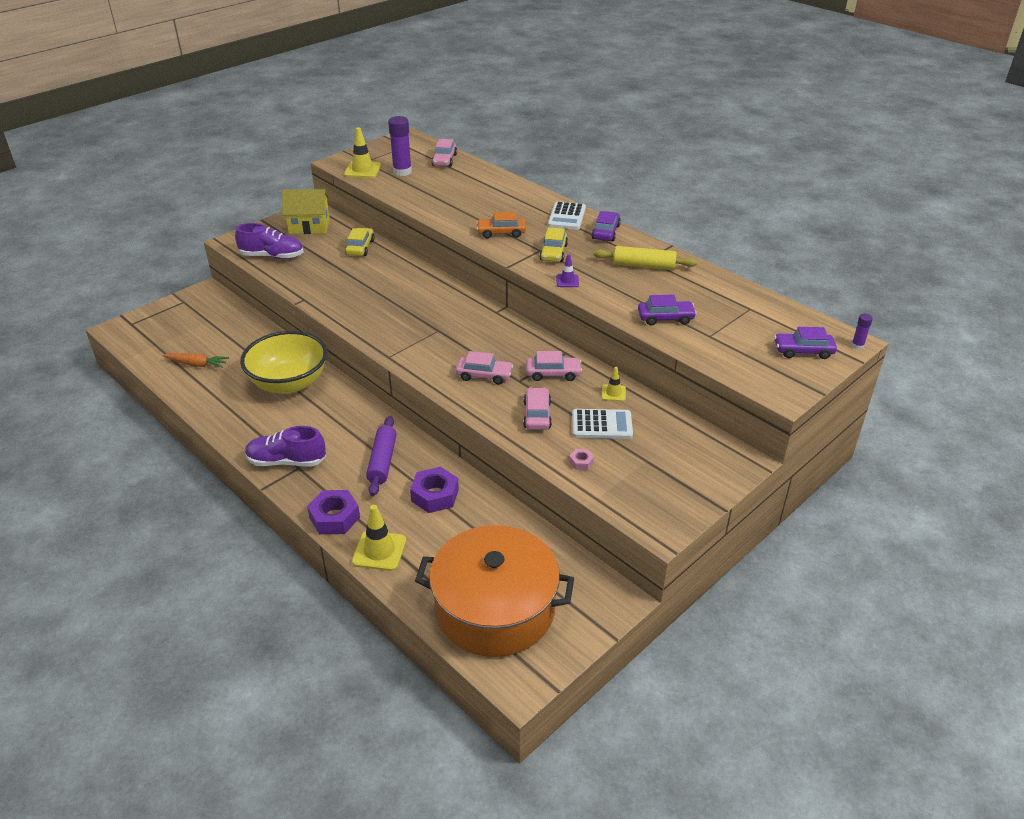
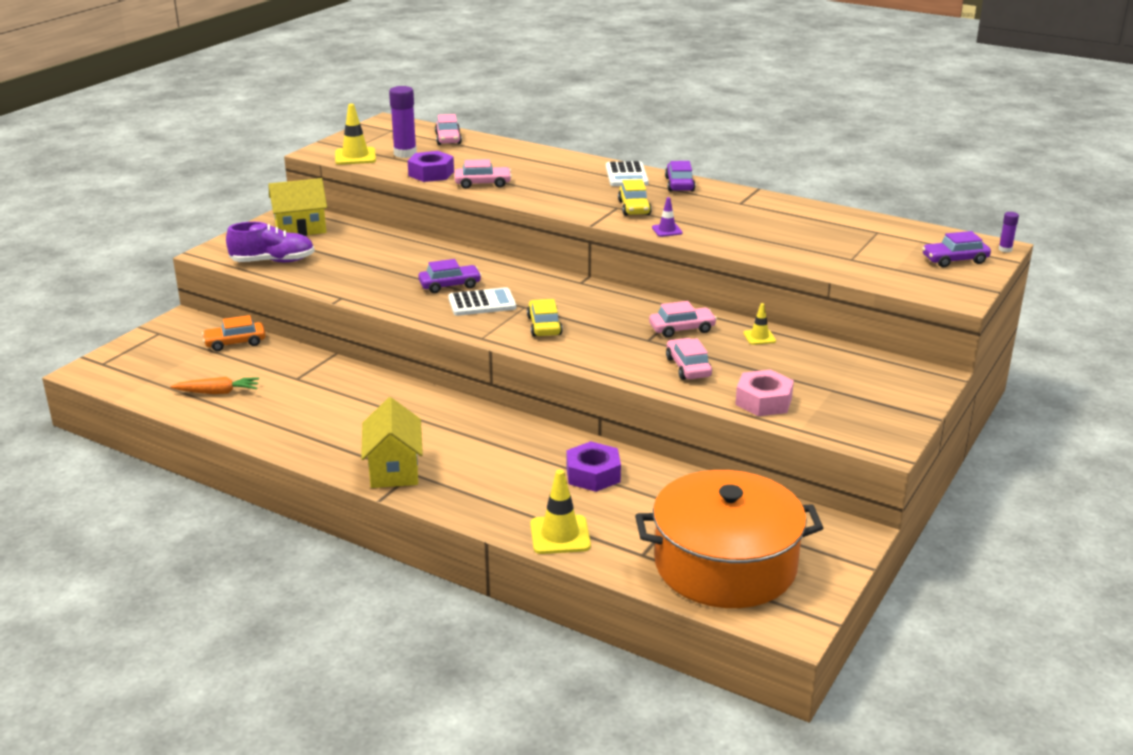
camera: 15 degrees left, 10 degrees down
(286, 461) = (394, 469): purple shoe -> yellow house
(289, 383) = (349, 395): yellow bowl -> none
(334, 518) = (487, 513): purple nut -> purple nut (431, 173)
(360, 247) = (378, 241): yellow car -> yellow car (544, 326)
(382, 461) = (511, 452): purple rolling pin -> none
(484, 375) = (605, 340): pink car -> pink car (483, 183)
(501, 233) = (562, 197): orange car -> orange car (235, 343)
(581, 462) = (763, 401): pink nut -> pink nut, size x2.10
(602, 425) = (764, 366): white calculator -> white calculator (482, 303)
(644, 266) = (741, 208): yellow rolling pin -> none
(665, 318) = (795, 250): purple car -> purple car (450, 285)

